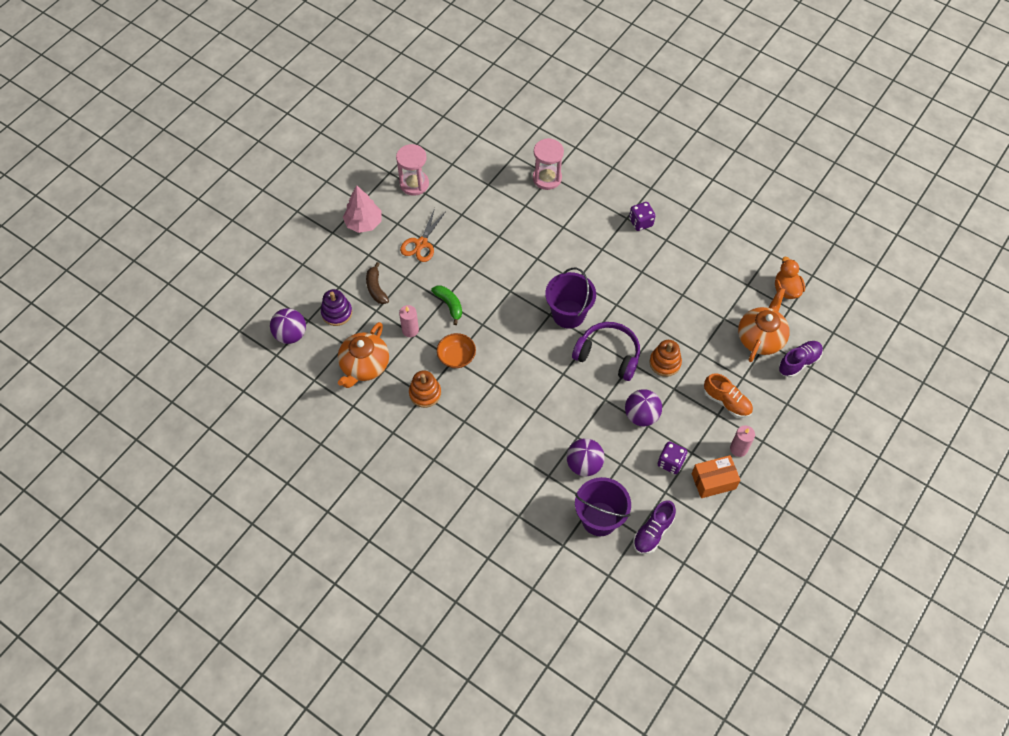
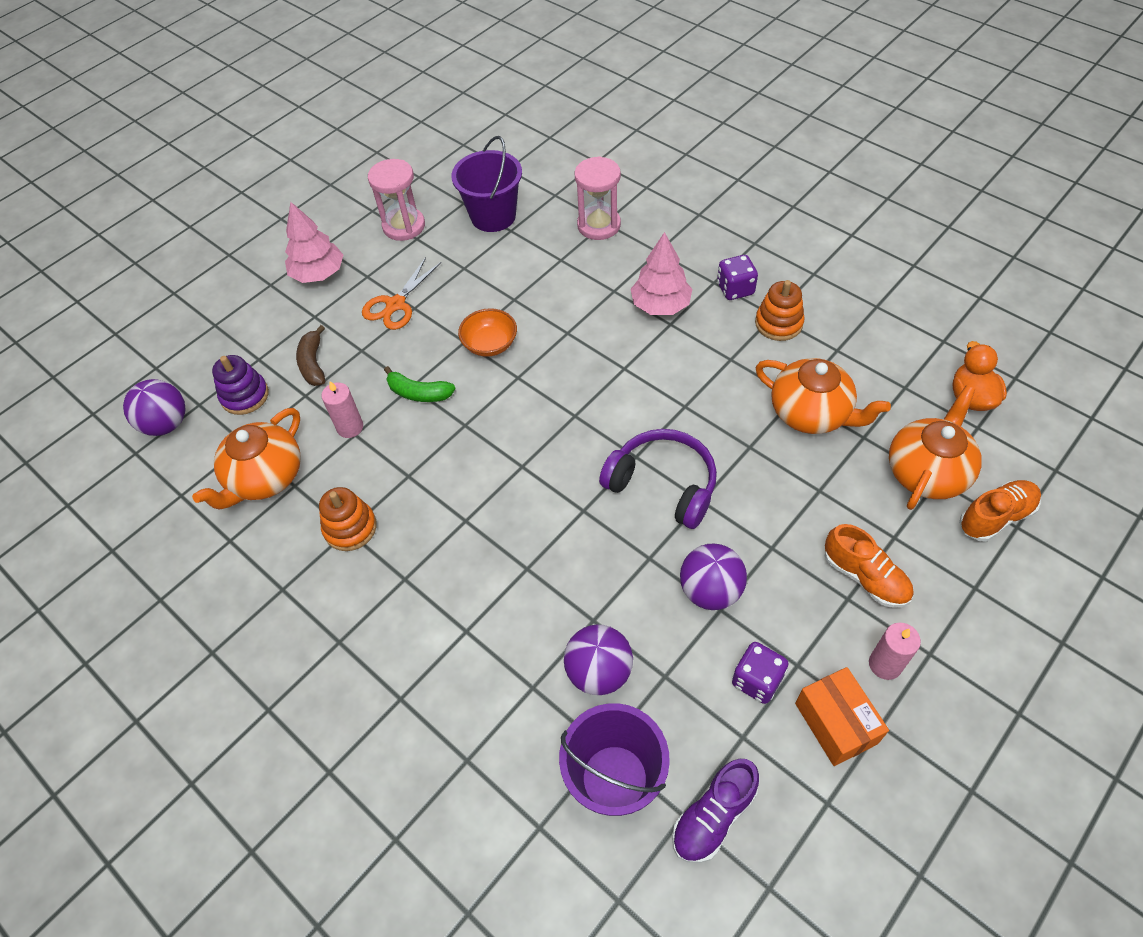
camera: 10 degrees right, 5 degrees down
(449, 305) = (419, 393): green banana -> green banana turned 135 degrees clockwise
(456, 357) = (413, 472): orange bowl -> orange bowl (490, 344)
(568, 314) = (605, 416): purple bucket -> purple bucket (493, 216)
(594, 236) = (660, 305): none -> pink tree
(665, 363) = (758, 503): orange stacking toy -> orange stacking toy (778, 323)
(692, 305) = (811, 413): none -> orange teapot
(713, 481) = (835, 723): orange box -> orange box turned 75 degrees clockwise
(798, 362) = (995, 517): purple shoe -> orange shoe

